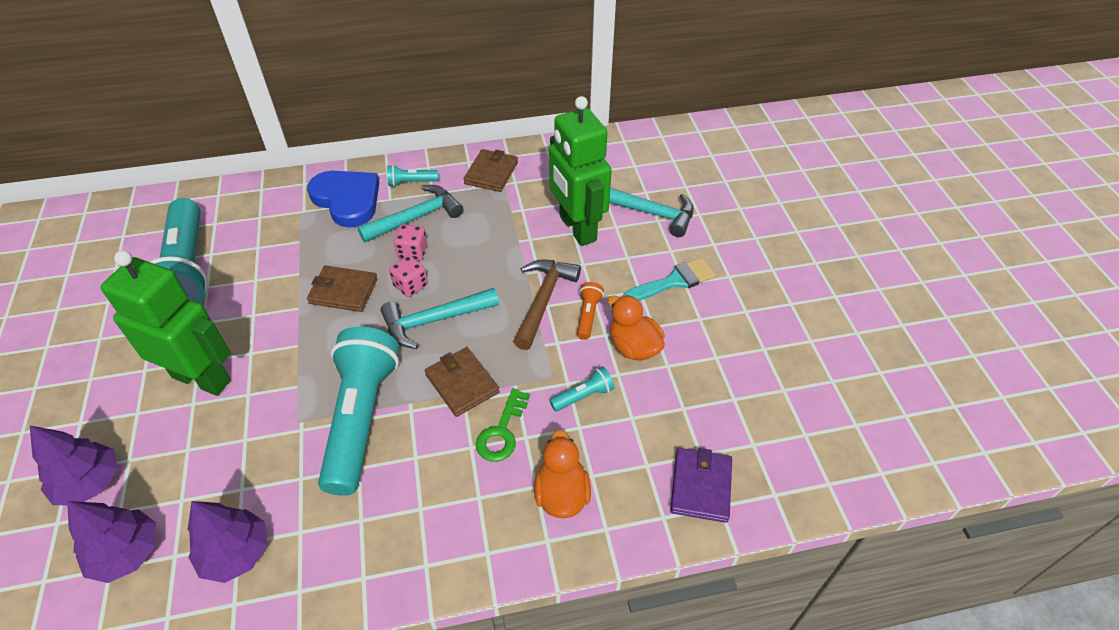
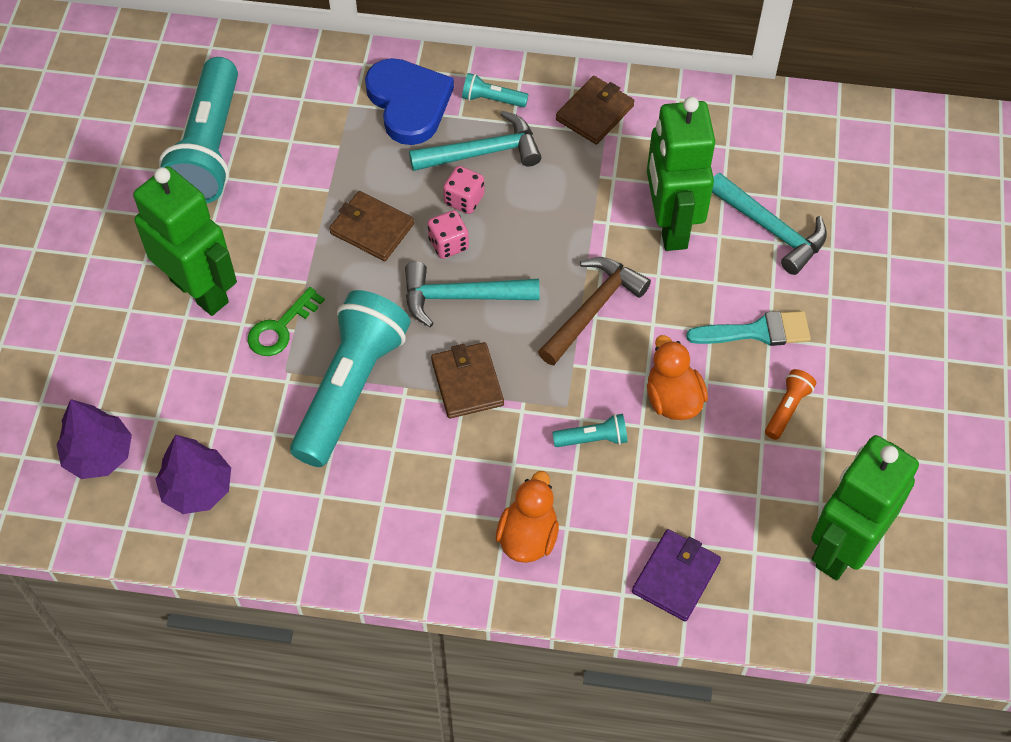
camera: 20 degrees right, 10 degrees up
(89, 483) = (74, 372): purple tree -> none
(502, 432) = (491, 450): green key -> green key (281, 328)
(588, 315) = (636, 344): orange flashlight -> orange flashlight (787, 408)
(818, 418) = (842, 547): none -> green robot

